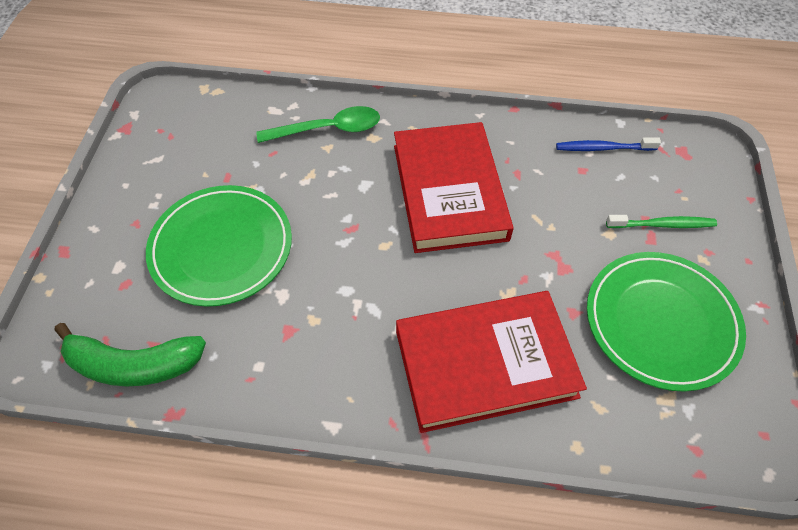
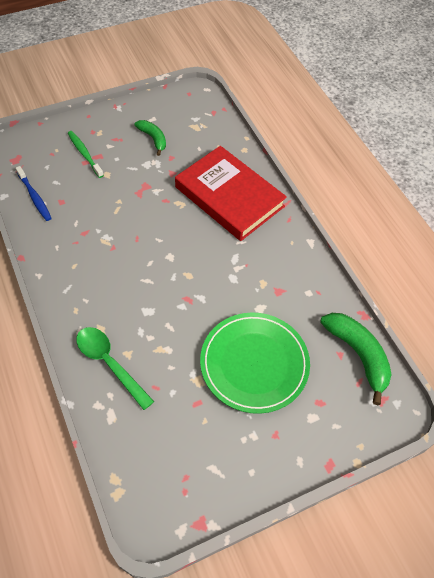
camera: 125 degrees left, 0 degrees up
(449, 191) = (123, 261): red book -> none
(661, 322) = (153, 139): green plate -> green banana

